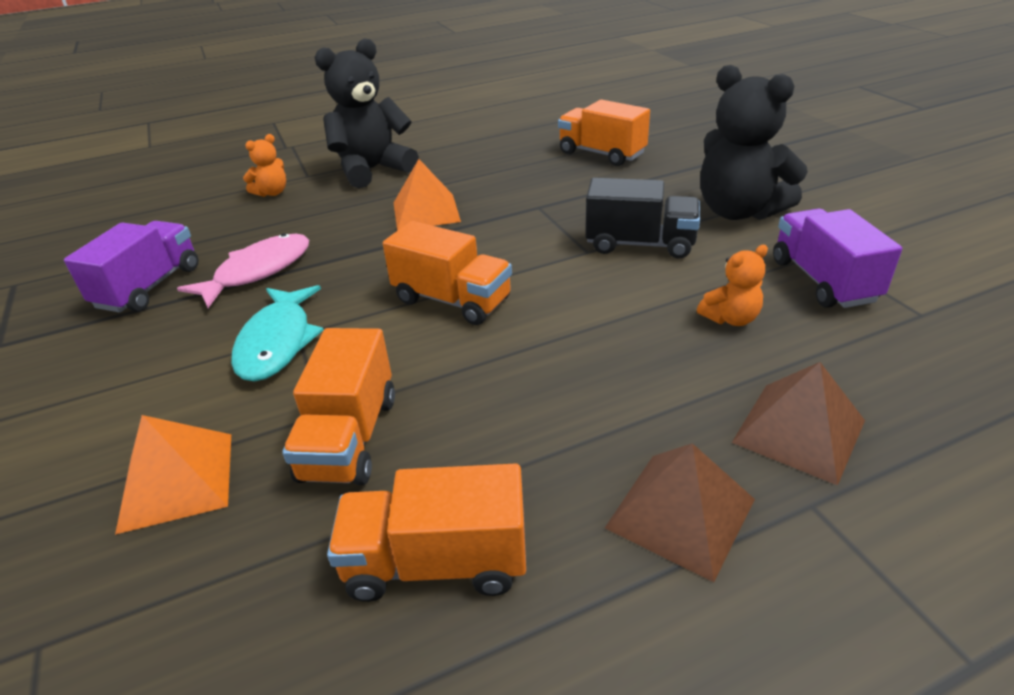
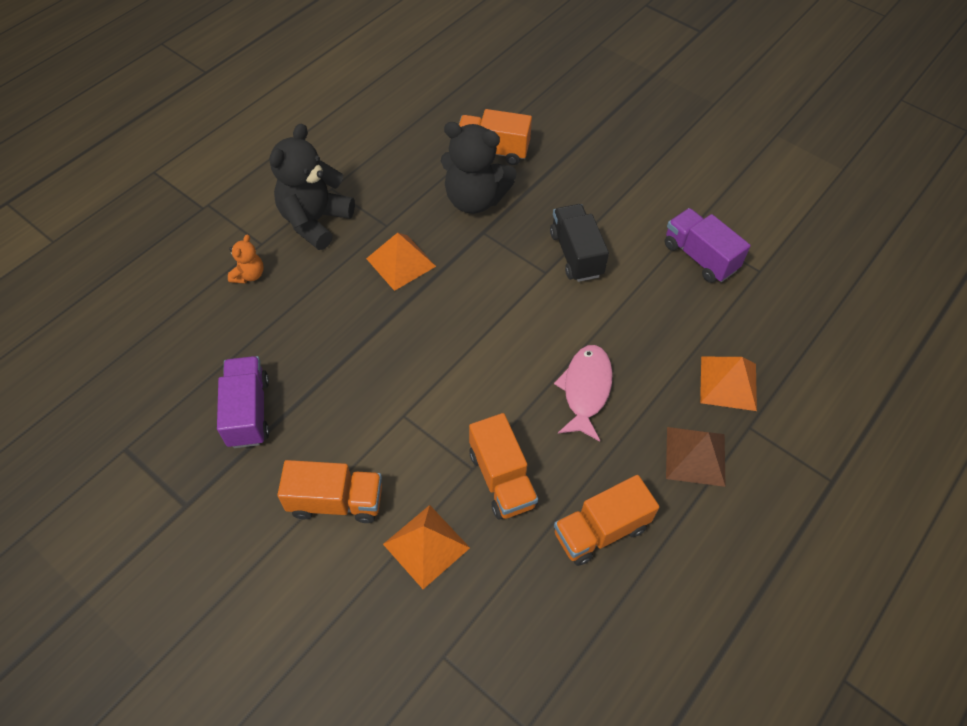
camera: 30 degrees left, 20 degrees up
(258, 271) = (321, 368): pink fish -> pink fish (585, 390)
(277, 342) = (396, 427): turquoise fish -> none
(452, 300) = (485, 349): orange truck -> orange truck (336, 501)
(640, 244) = (576, 254): black truck -> black truck turned 90 degrees counterclockwise
(730, 318) = (662, 309): orange teddy bear -> none
(738, 211) = (623, 199): black teddy bear -> black teddy bear (474, 199)
(798, 431) = (728, 383): brown pyramid -> orange pyramid

